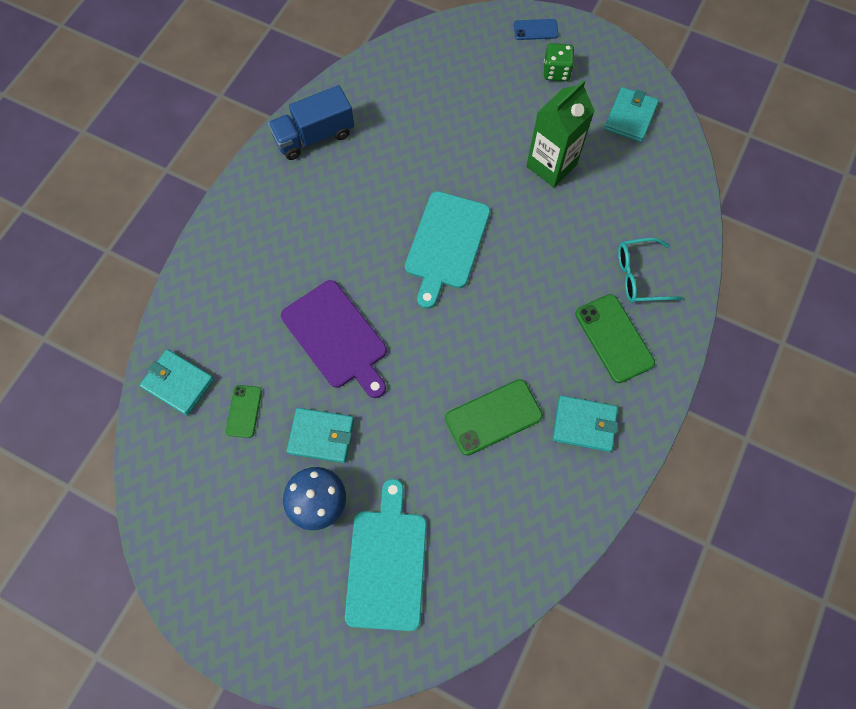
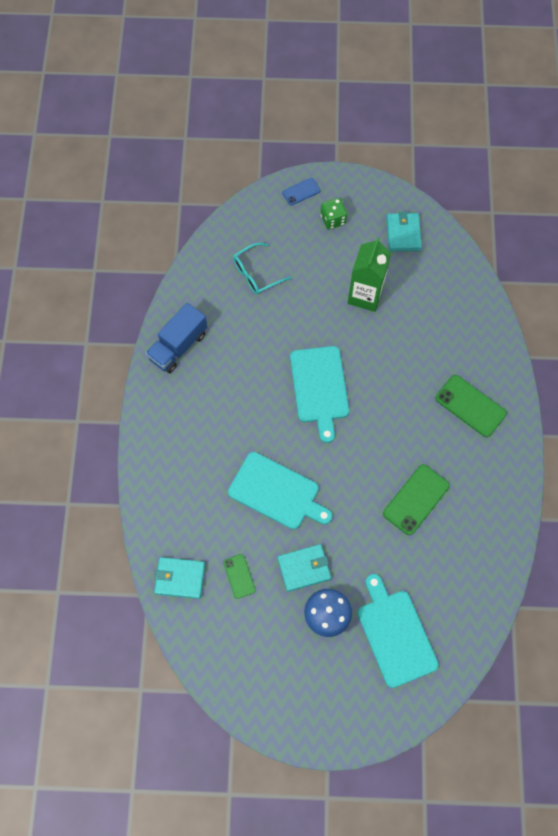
camera: 25 degrees left, 0 degrees up
(336, 337) = (277, 492): purple cutting board -> turquoise cutting board
(584, 424) = (479, 476): turquoise wallet -> none
(639, 276) = (466, 353): turquoise glasses -> turquoise glasses (256, 274)

